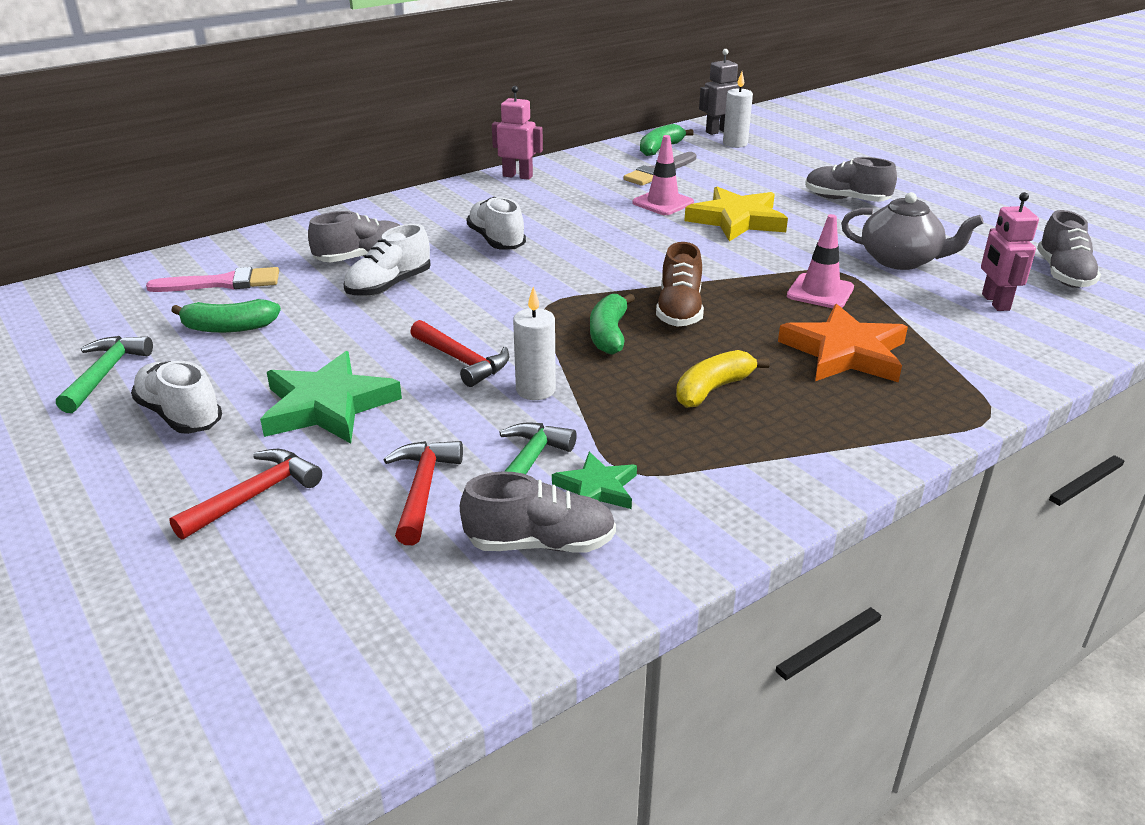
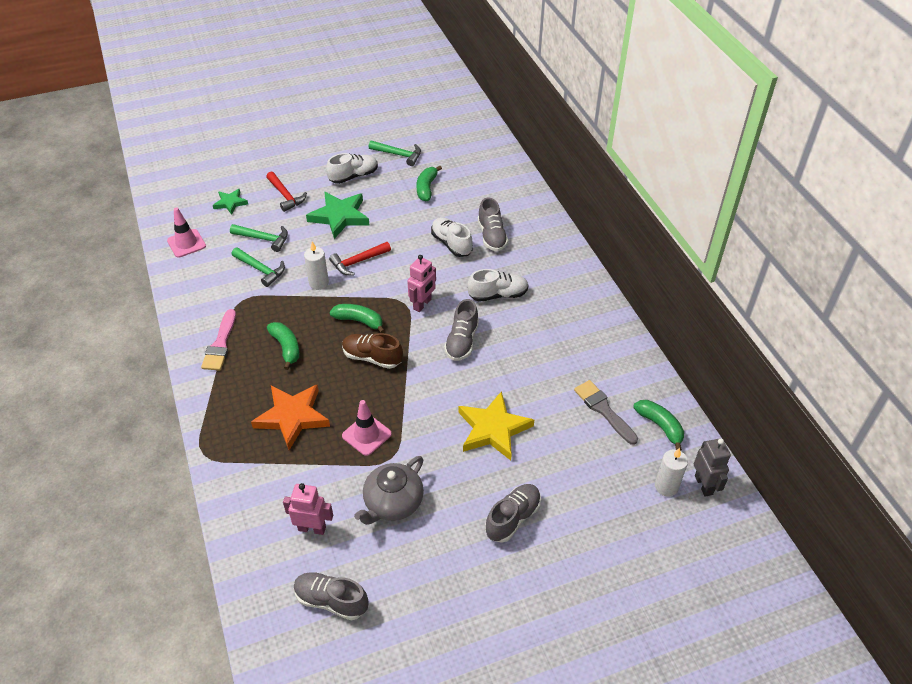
camera: 105 degrees right, 15 degrees up
(223, 283) = (478, 186): pink brush -> pink brush (220, 344)
(422, 490) = (263, 239): red hammer -> green hammer
(517, 176) = (611, 323): pink robot -> pink robot (422, 304)
(540, 543) = (212, 266): grey shoe -> grey shoe (462, 341)
(597, 488) = (235, 288): green star -> green star (230, 203)
(663, 203) = (538, 394): pink traffic cone -> pink traffic cone (186, 243)
(713, 389) = (286, 347): yellow banana -> green banana

